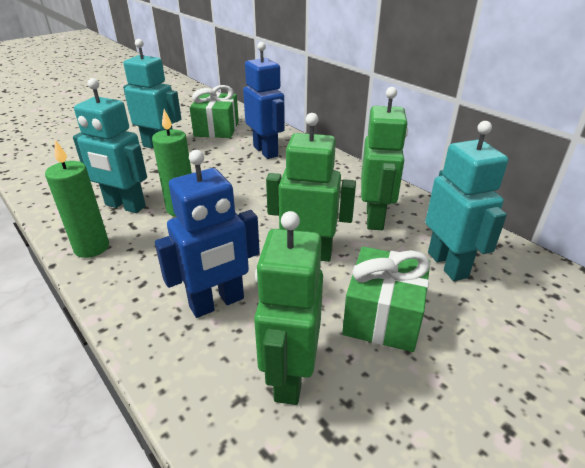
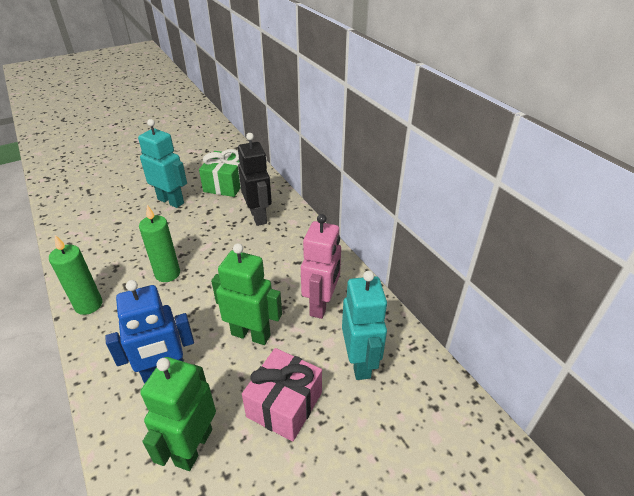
camera: 10 degrees right, 5 degrees up
(125, 206) = (125, 265): turquoise robot -> none
(266, 151) = (258, 216): blue robot -> black robot
(375, 218) = (321, 305): green robot -> pink robot
(383, 316) = (284, 404): green gift -> pink gift

